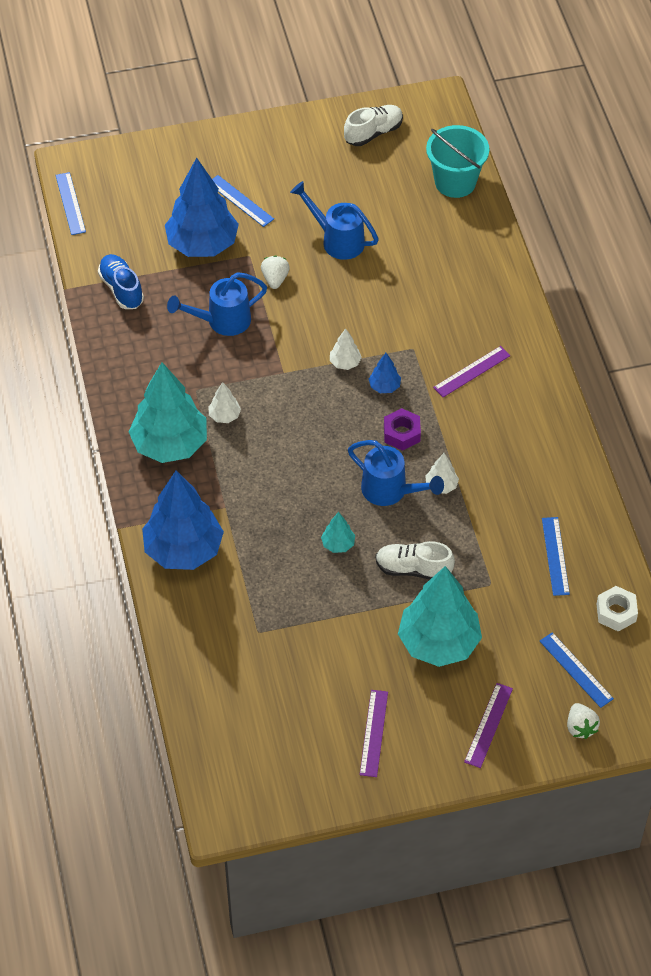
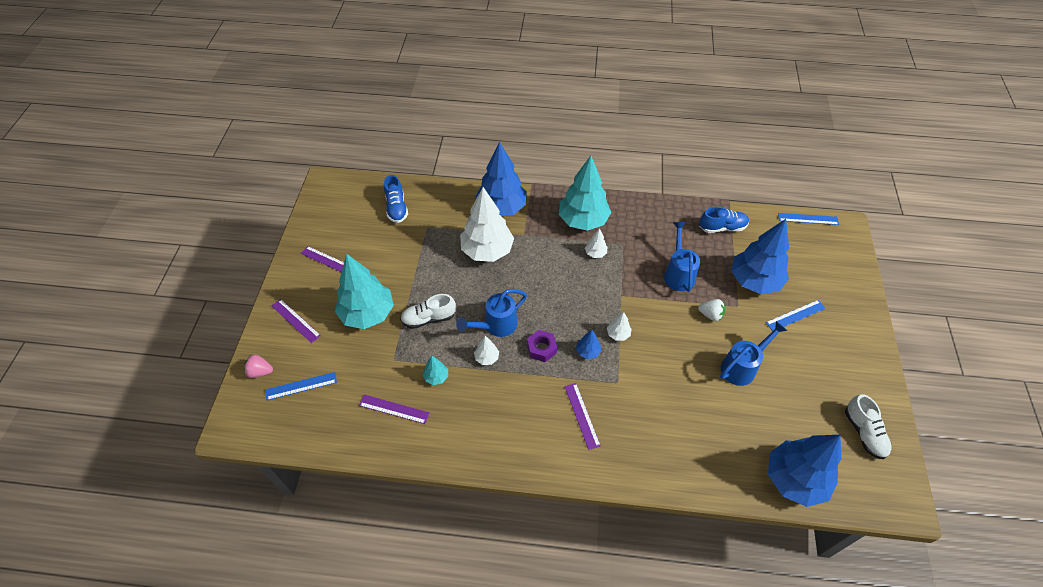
camera: 110 degrees right, 0 degrees up
(237, 687) = (396, 208): none -> blue shoe
(272, 541) = (487, 251): none -> white tree
(338, 544) = (468, 283): turquoise tree -> turquoise tree (436, 377)
(413, 569) = (429, 318): white shoe -> white shoe turned 135 degrees counterclockwise
(455, 182) = (794, 479): turquoise bucket -> blue tree
(555, 556) = (394, 409): blue ruler -> purple ruler
(580, 727) = (260, 372): white strawberry -> pink strawberry
(616, 612) = (328, 430): white nut -> none

